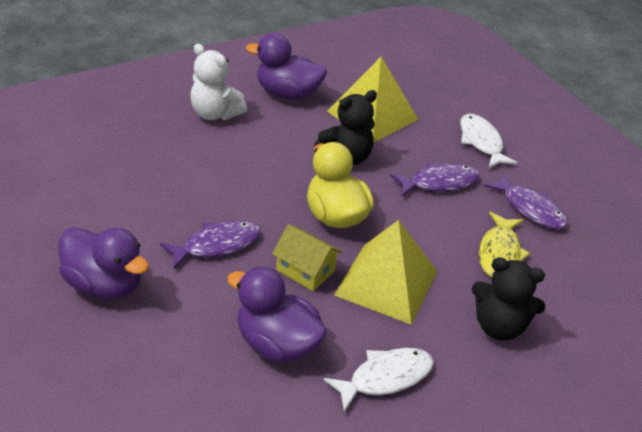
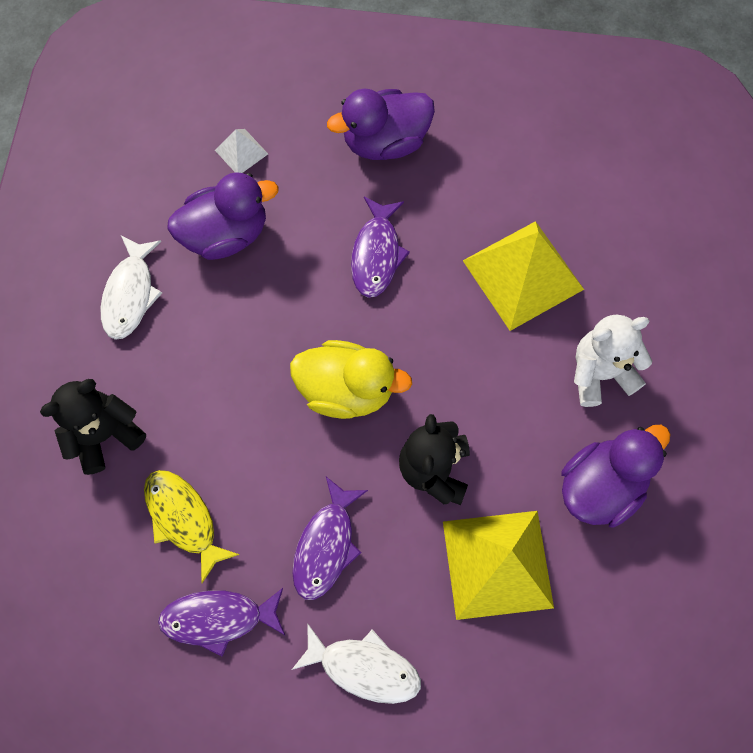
camera: 130 degrees right, 30 degrees up
(186, 378) = (241, 152): none -> white pyramid
(305, 270) = (292, 311): yellow house -> none
(386, 282) = (226, 373): yellow pyramid -> yellow pyramid (523, 275)

